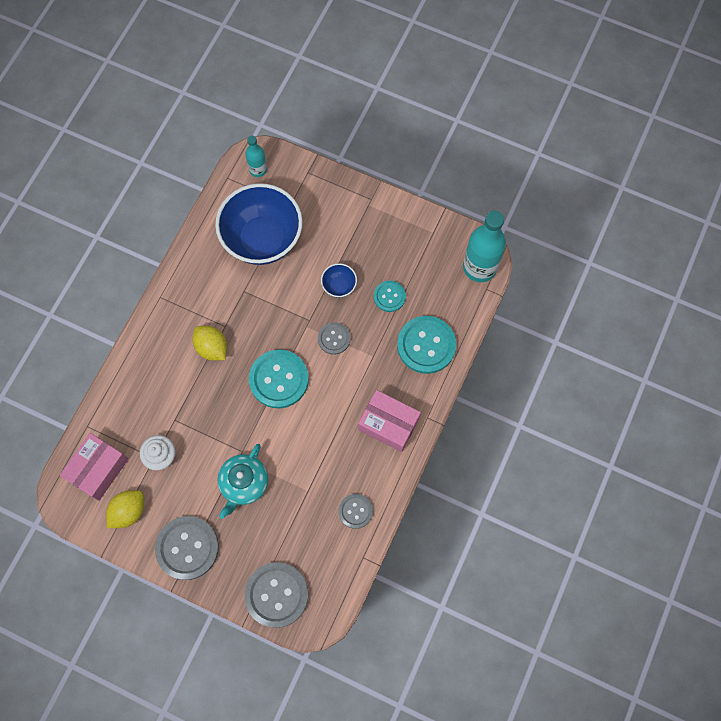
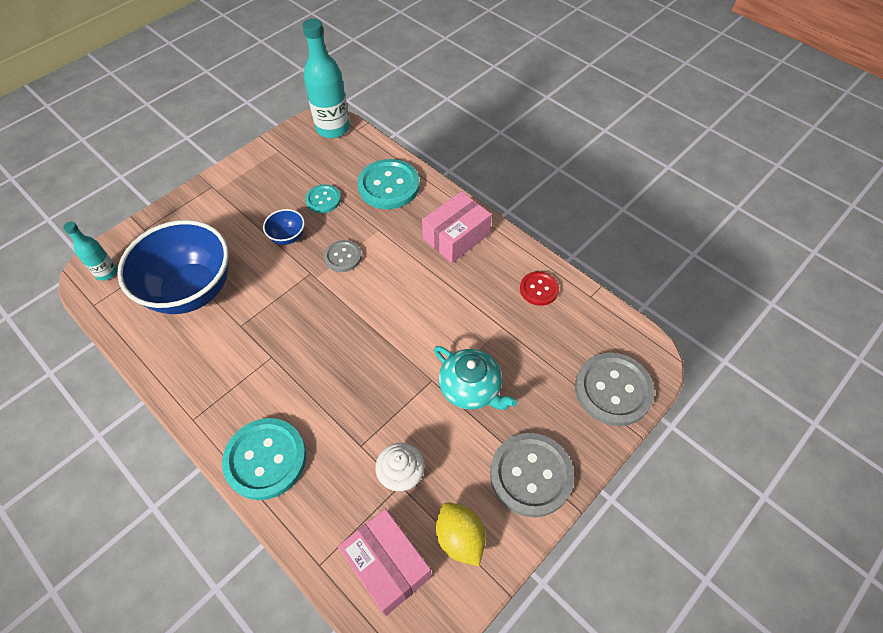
camera: 70 degrees left, 15 degrees down
(212, 348) = (290, 377): yellow lemon -> none
(279, 379) = (363, 319): turquoise button -> turquoise button (265, 459)
(355, 511) = (539, 289): grey button -> red button

